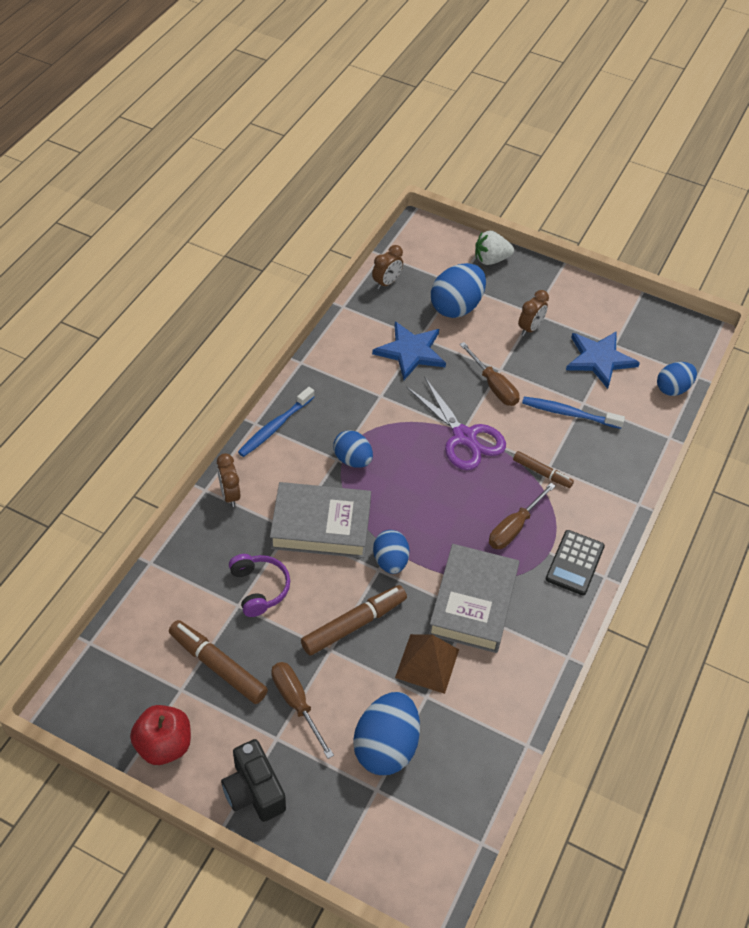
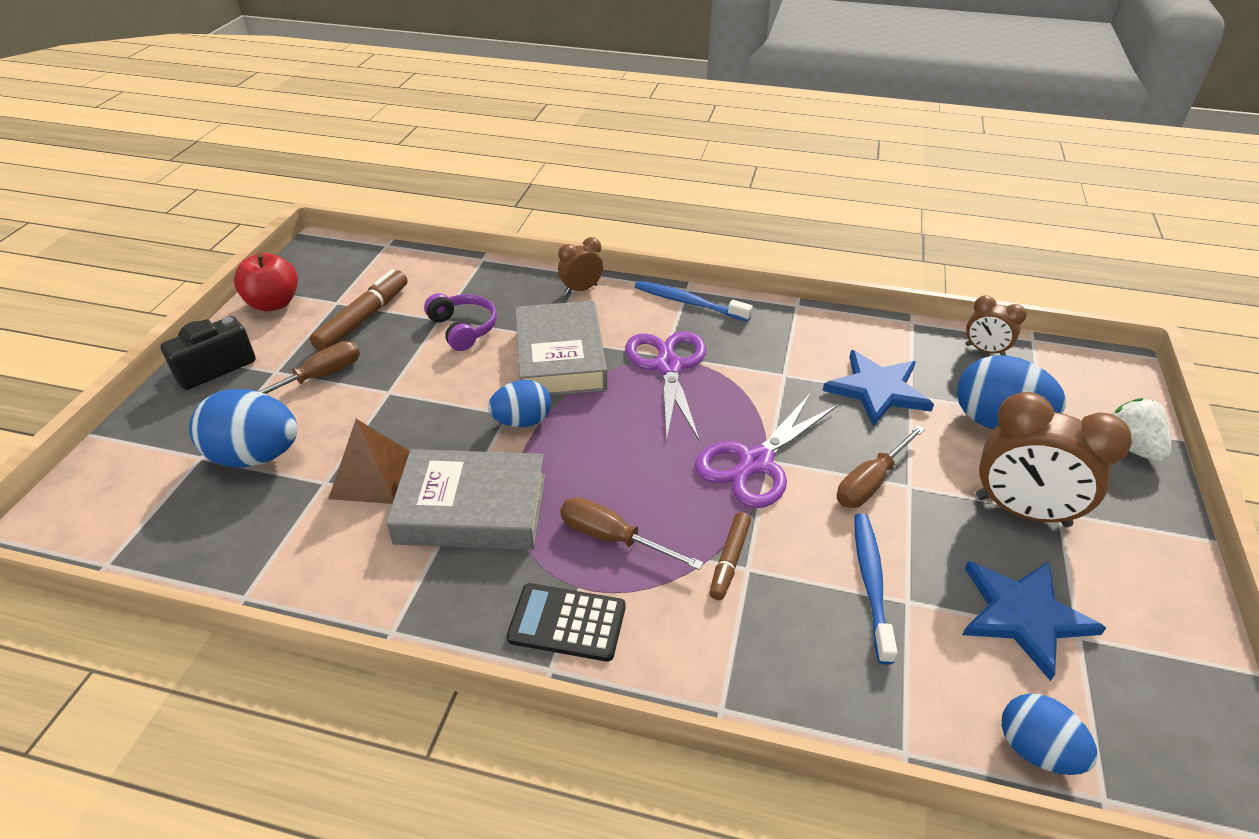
camera: 80 degrees right, 10 degrees down
(259, 588) = (463, 329): purple headphones -> purple headphones turned 90 degrees counterclockwise
(352, 460) = (668, 367): blue egg -> purple scissors
(354, 624) = (424, 405): brown marker -> none
(530, 328) = (1022, 511): brown clock -> brown clock, size x1.90

